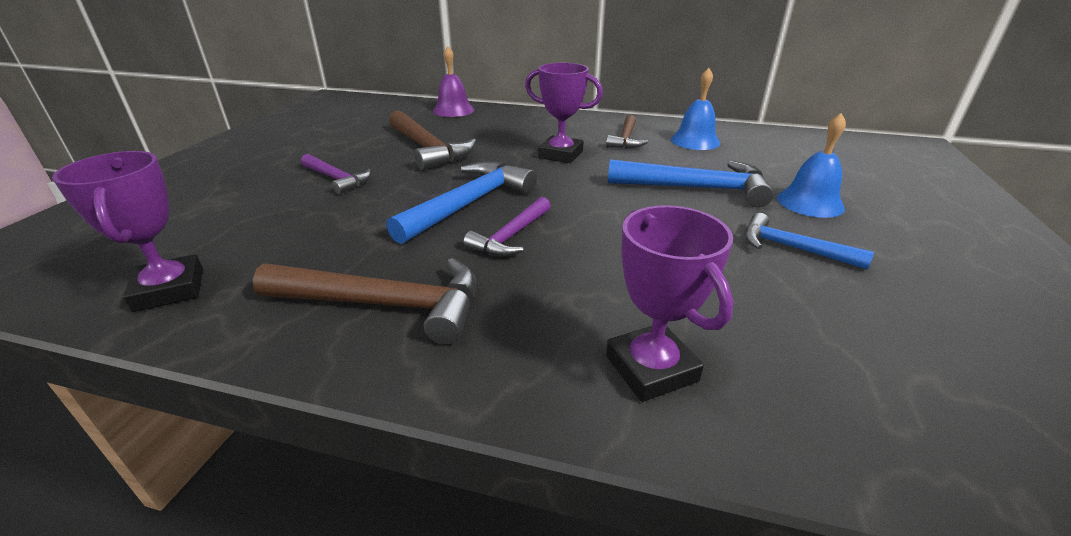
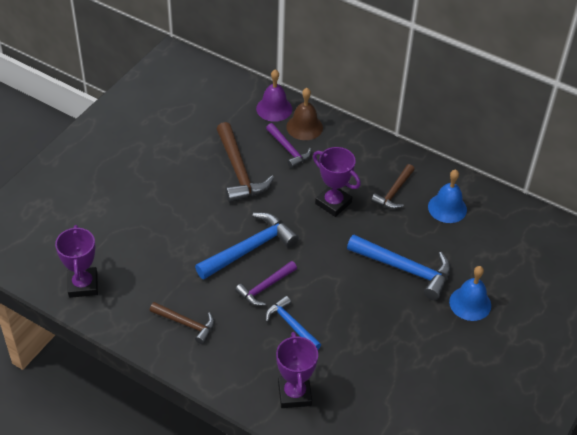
camera: 15 degrees right, 15 degrees up
(337, 179) = (171, 198): purple hammer -> purple hammer (288, 149)
(385, 305) = (186, 324): brown hammer -> brown hammer, size x0.61
(493, 116) = (304, 127): none -> brown bell
(792, 248) = (422, 340): blue hammer -> blue hammer (291, 325)

